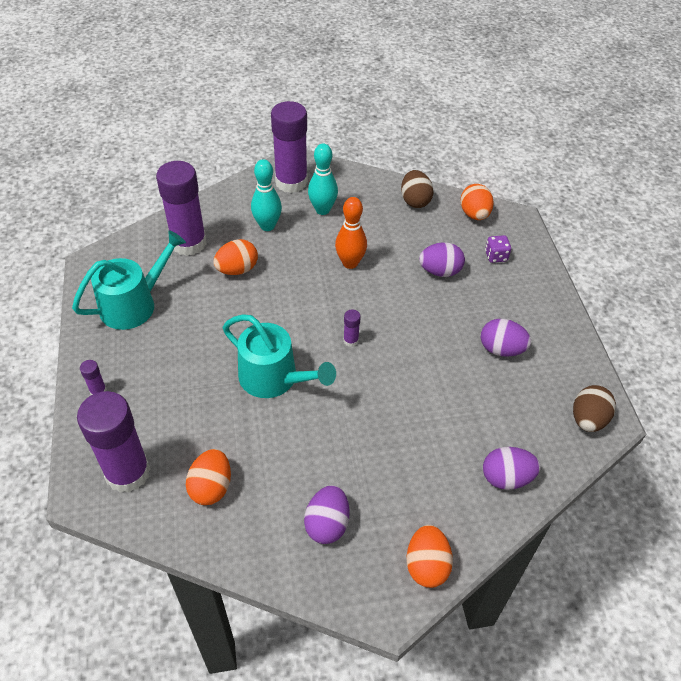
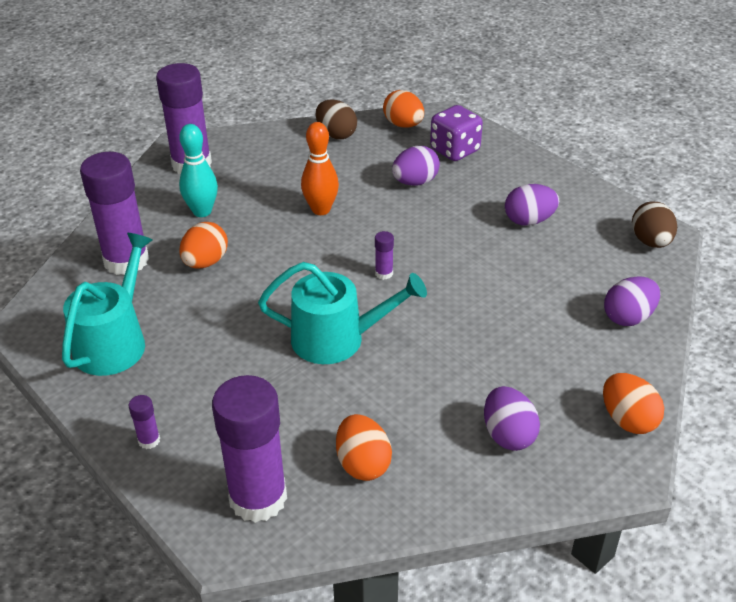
camera: 30 degrees left, 10 degrees down
(322, 210) = (249, 176): turquoise bowling pin -> none
(496, 256) = (455, 150): purple dice -> purple dice, size x1.74

